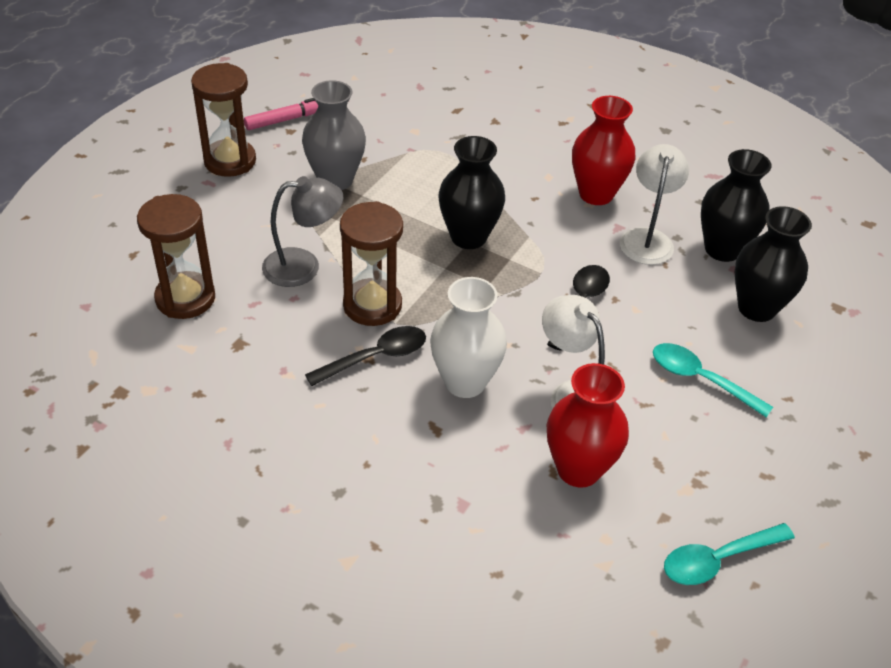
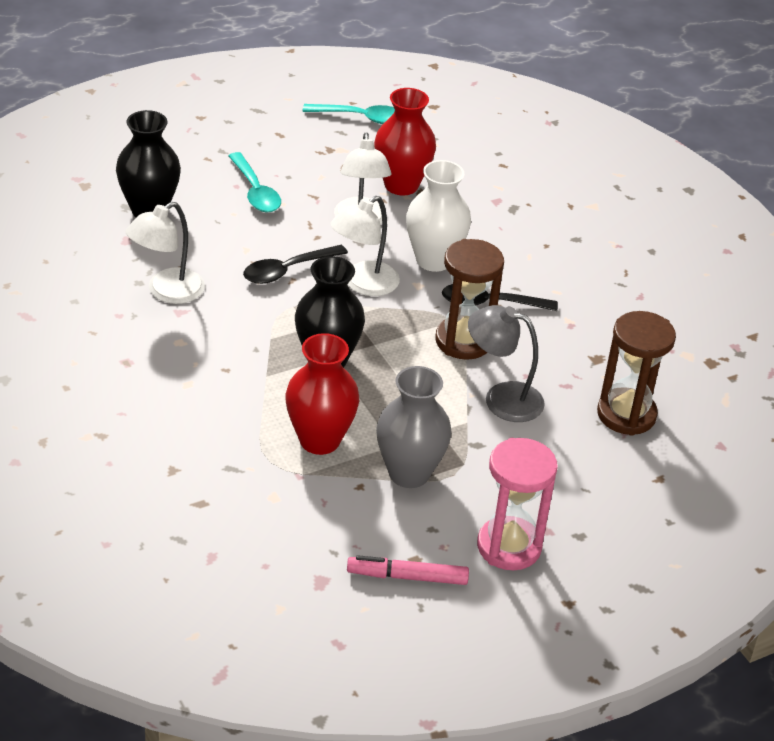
camera: 150 degrees left, 5 degrees down
(230, 161) = (509, 547): brown hourglass -> pink hourglass
(504, 321) = (363, 284): none -> white lamp
(596, 194) = (163, 347): red vase -> red vase (319, 440)
(722, 249) = (114, 257): black vase -> none

